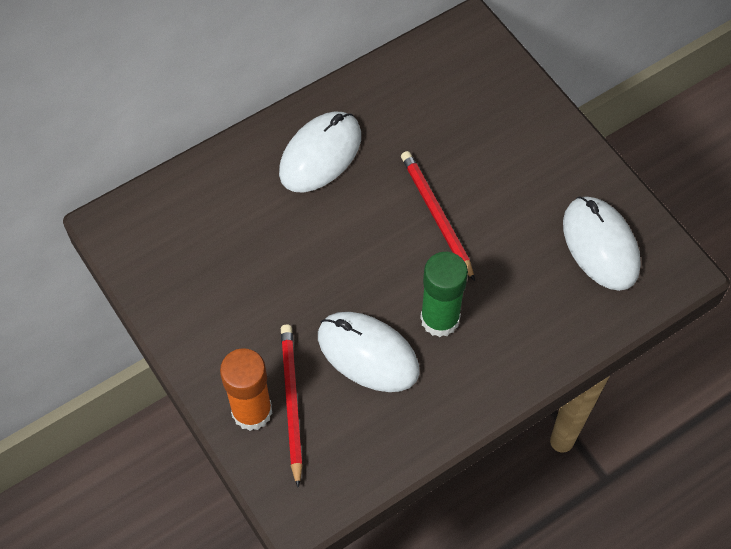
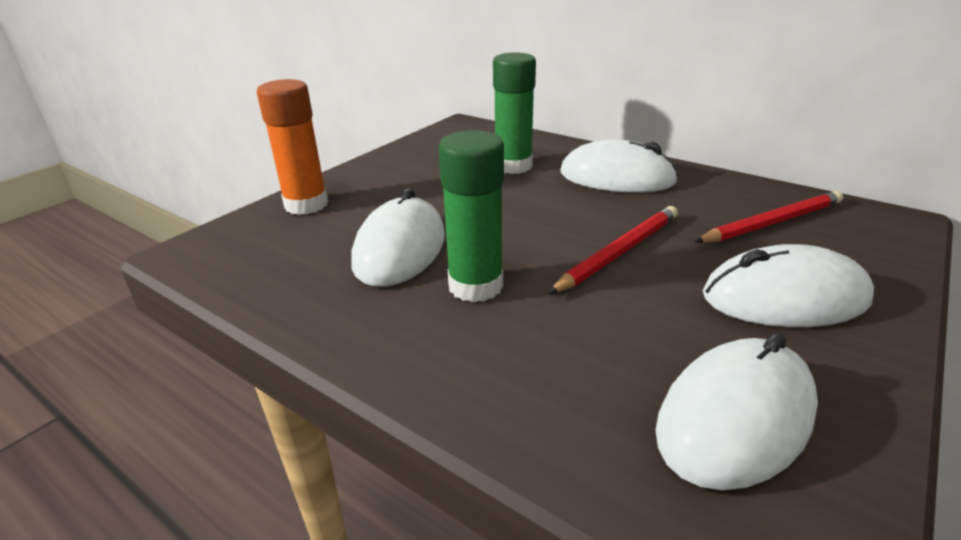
camera: 70 degrees right, 30 degrees down
(254, 221) = (513, 166): none -> green glue stick
(291, 402) = (322, 220): red pencil -> red pencil (772, 222)
(523, 158) = (784, 298): none -> white mouse

